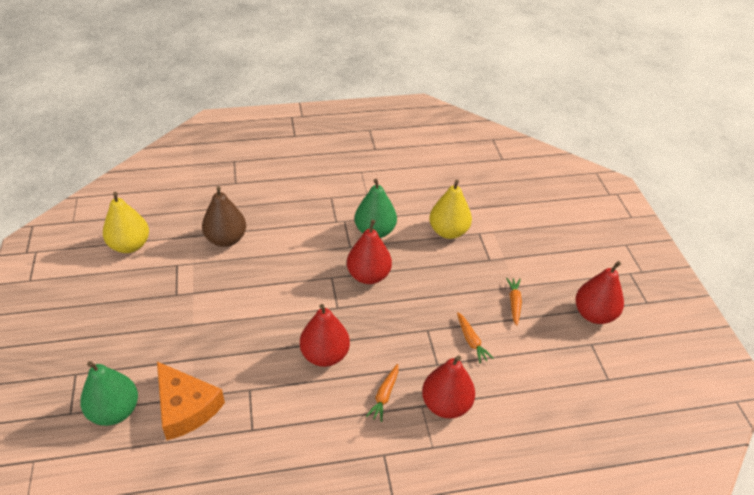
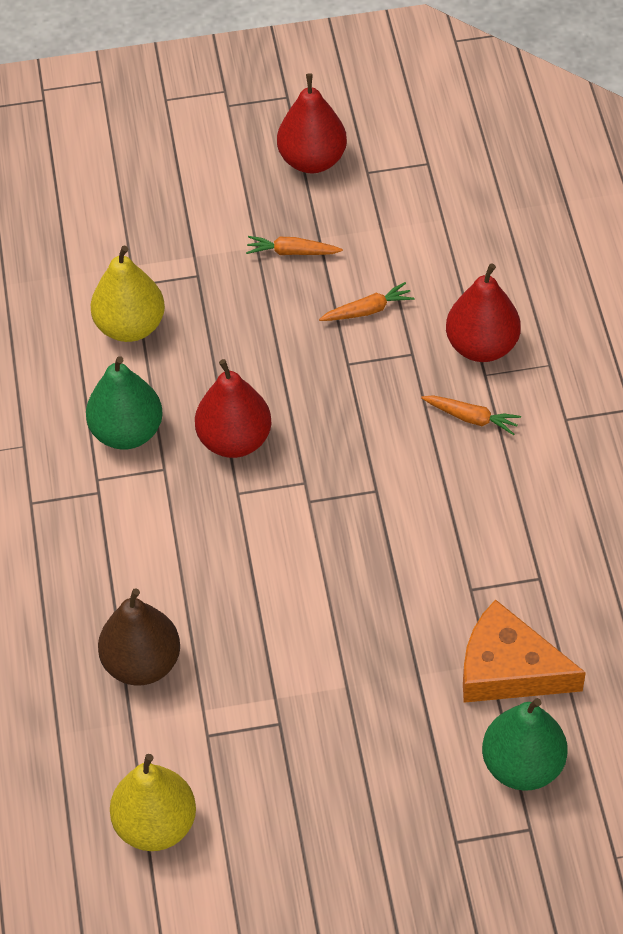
camera: 85 degrees left, 10 degrees up
(186, 407) = (508, 669): orange cheese -> orange cheese turned 120 degrees counterclockwise
(325, 355) = (402, 494): red pear -> none

